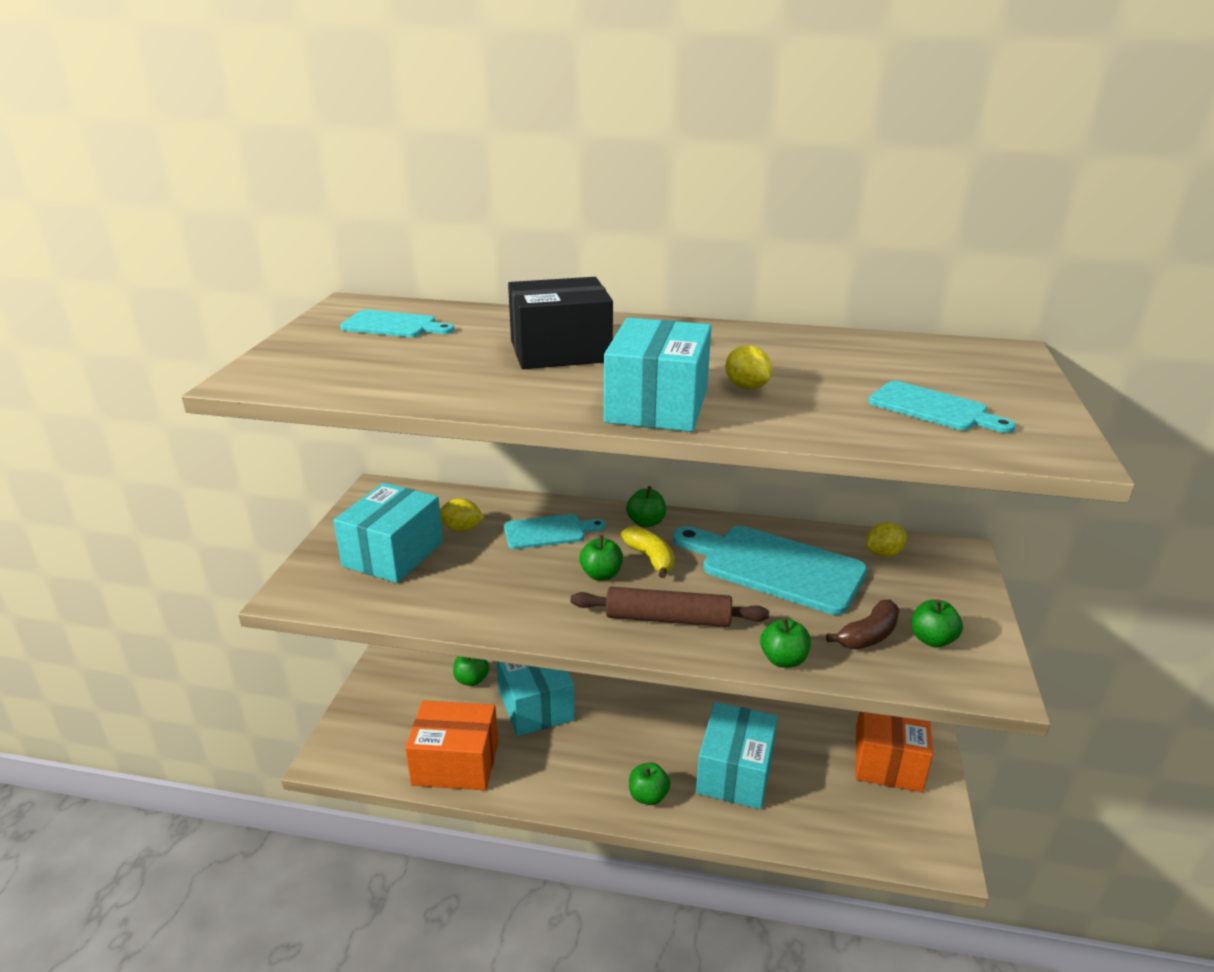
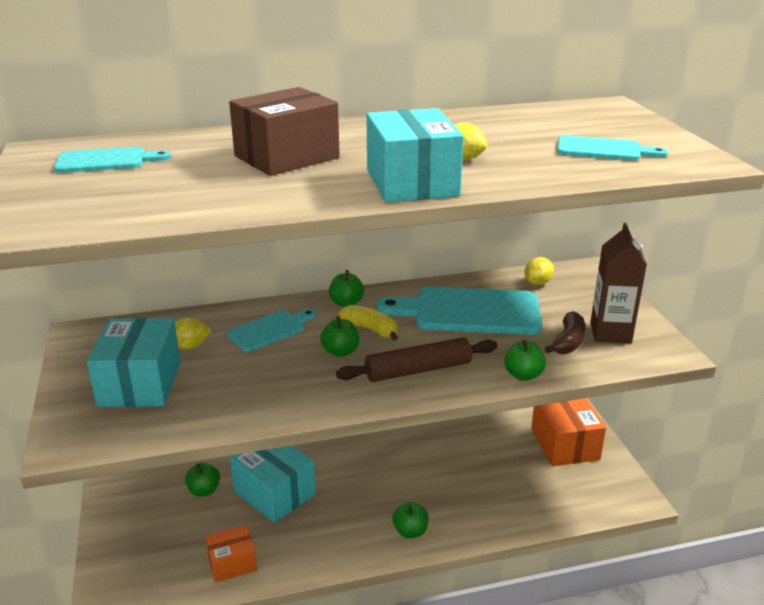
camera: 25 degrees left, 0 degrees up
(455, 763) = (232, 563): orange box -> orange box, size x0.60
(560, 351) = (286, 157): black box -> brown box
(735, 772) = (465, 491): turquoise box -> none
(932, 639) = (610, 333): green apple -> brown carton

